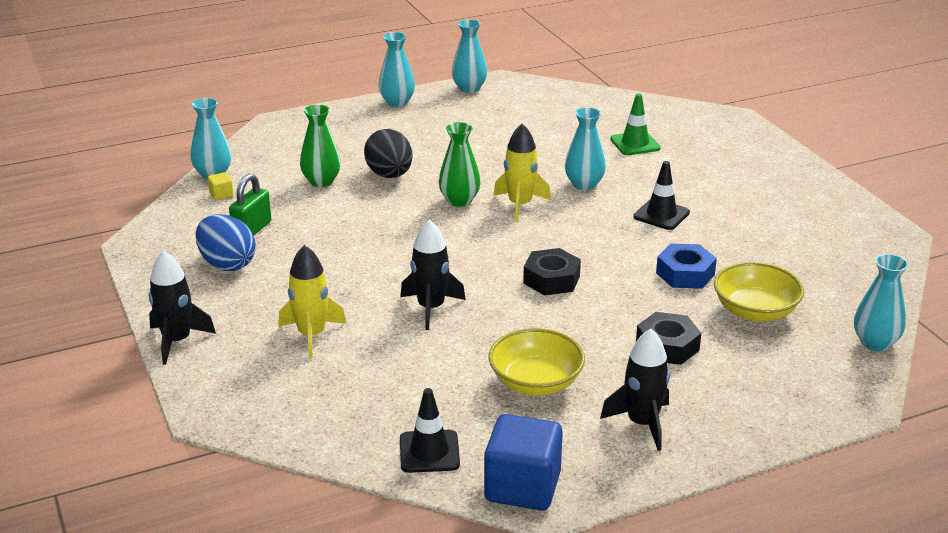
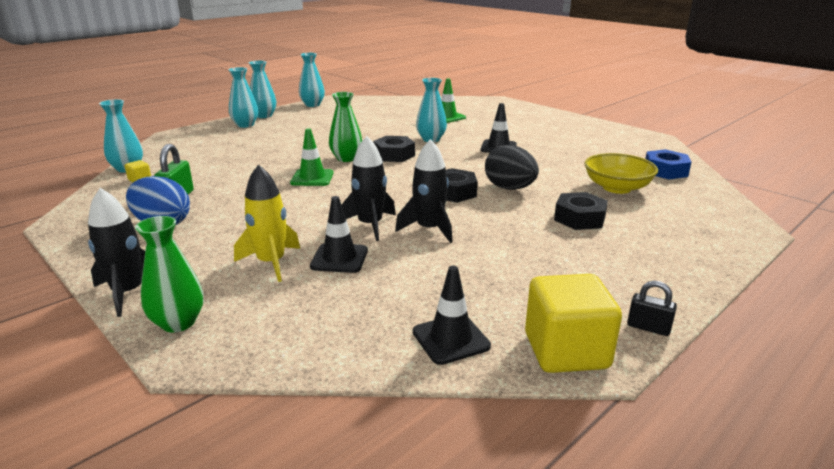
camera: 20 degrees left, 5 degrees down
(321, 181) = (227, 161): green vase -> green vase (178, 323)
(378, 344) = (339, 258): none -> black traffic cone
(389, 175) = (281, 151): black egg -> black egg (509, 188)
(404, 226) = (312, 178): none -> green traffic cone
(520, 205) = (394, 155): yellow rocket -> black nut
(522, 487) = (566, 351): blue cube -> yellow cube
(535, 382) = (501, 261): yellow bowl -> none
(619, 485) = (648, 327): none -> black padlock
(642, 423) = (616, 274): black rocket -> black rocket (429, 229)
(685, 274) = (547, 175): blue nut -> blue nut (665, 171)
(875, 343) = (714, 192): turquoise vase -> turquoise vase (245, 125)

